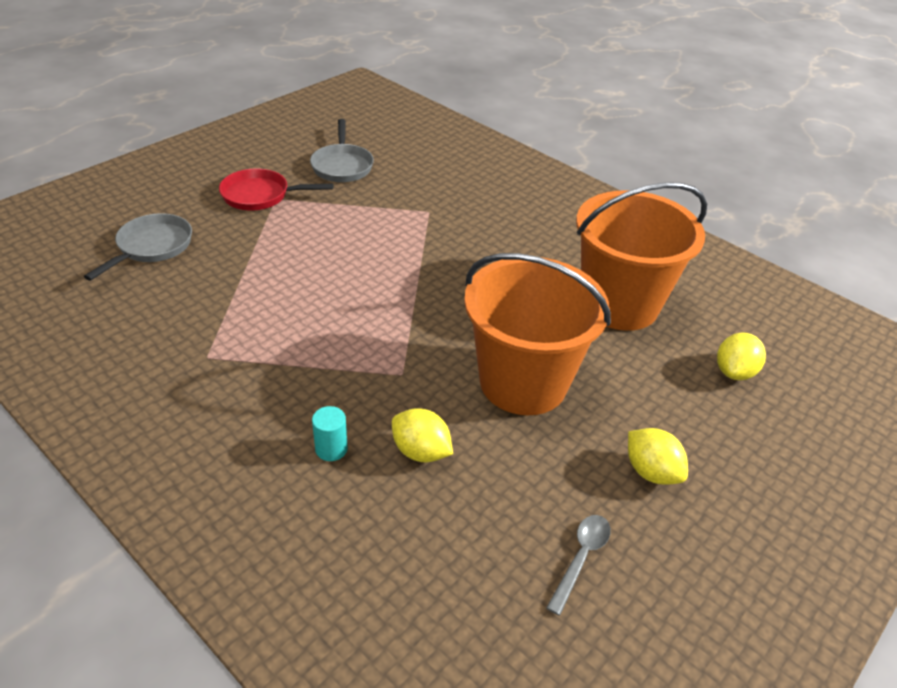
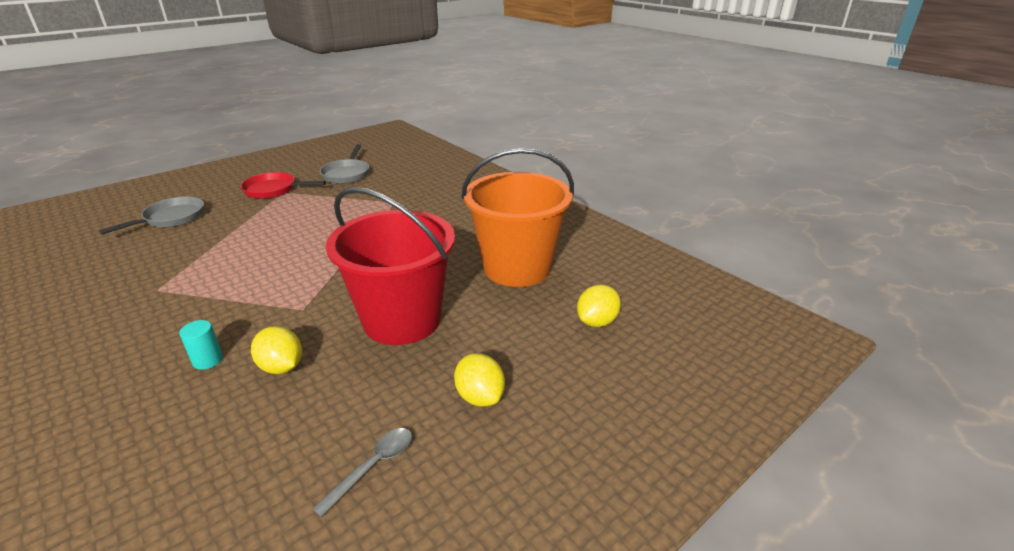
camera: 10 degrees right, 10 degrees down
(523, 382) = (402, 320): orange bucket -> red bucket

